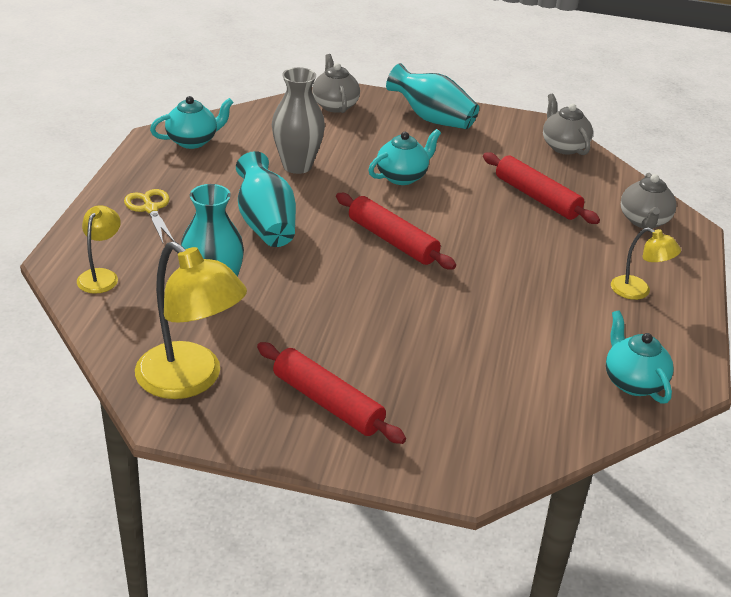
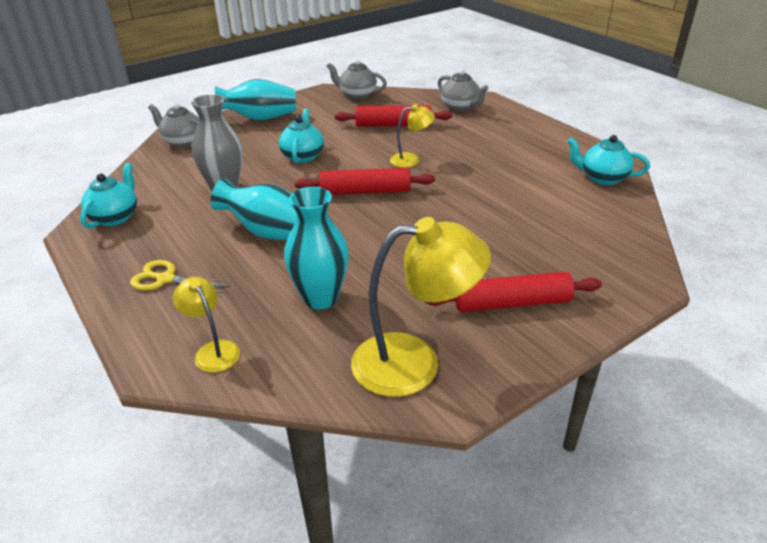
camera: 45 degrees left, 0 degrees up
(638, 291) = (521, 138): yellow lamp -> yellow lamp (411, 160)

